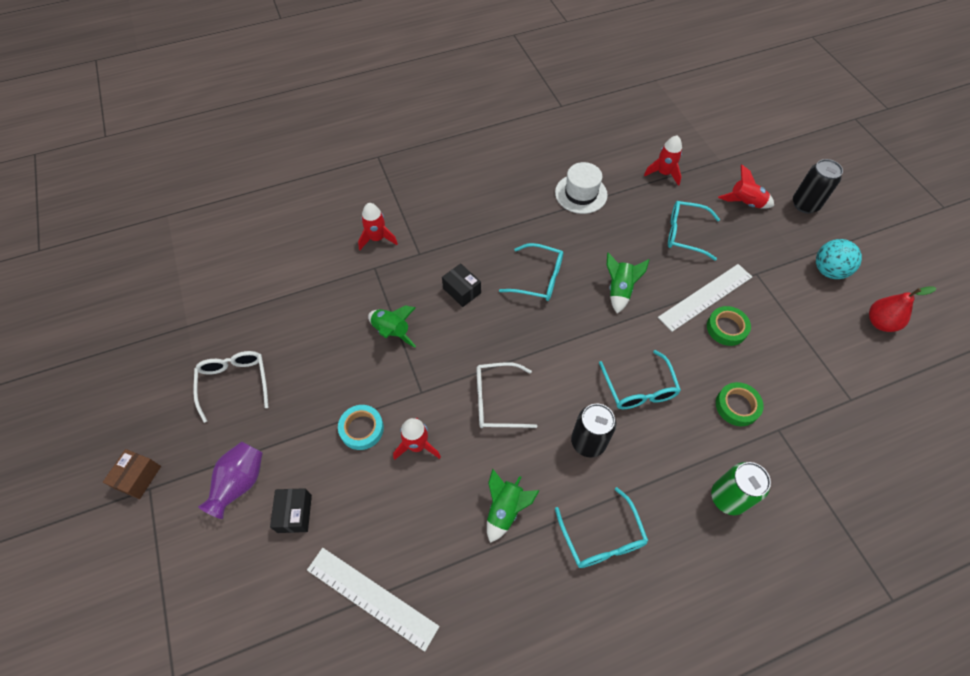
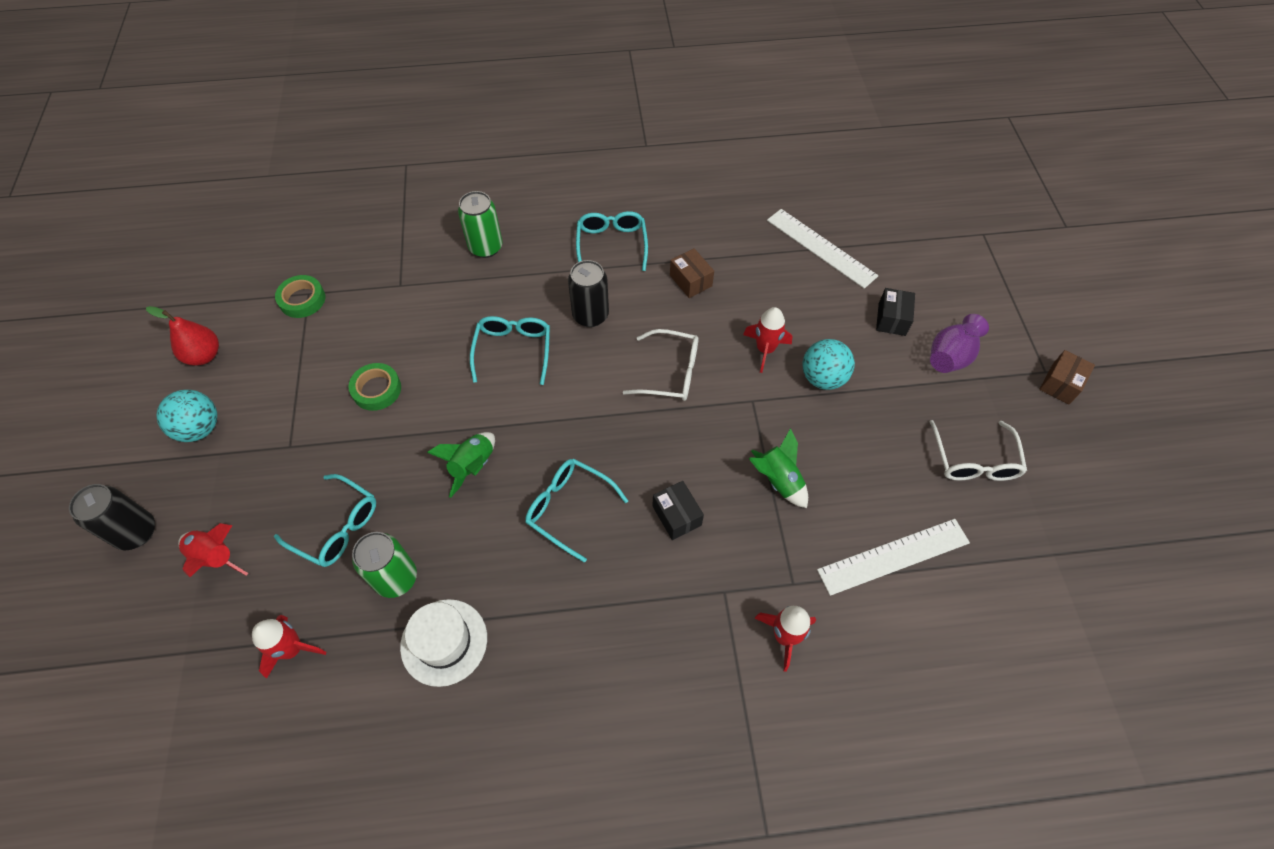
camera: 165 degrees left, 0 degrees up
(361, 429) = (822, 378): turquoise tape -> turquoise ball
(505, 509) = (690, 281): green rocket -> brown box
(628, 216) = (396, 578): none -> green can
(705, 297) = (374, 432): white ruler -> white ruler (893, 556)
(737, 406) = (424, 313): green tape -> green tape (302, 300)

